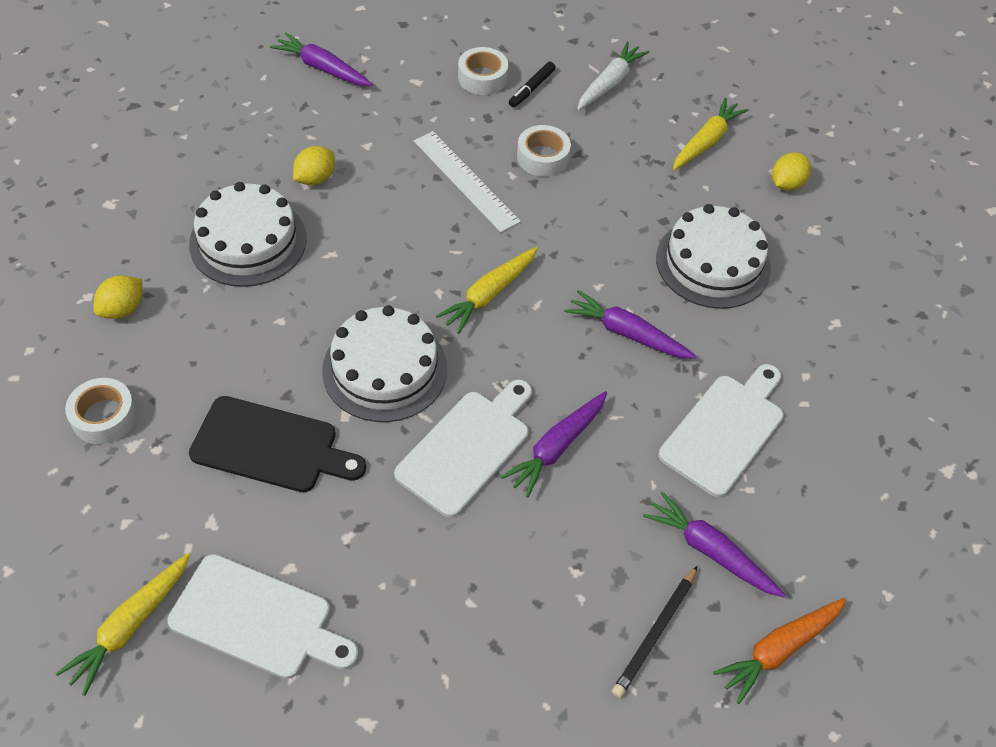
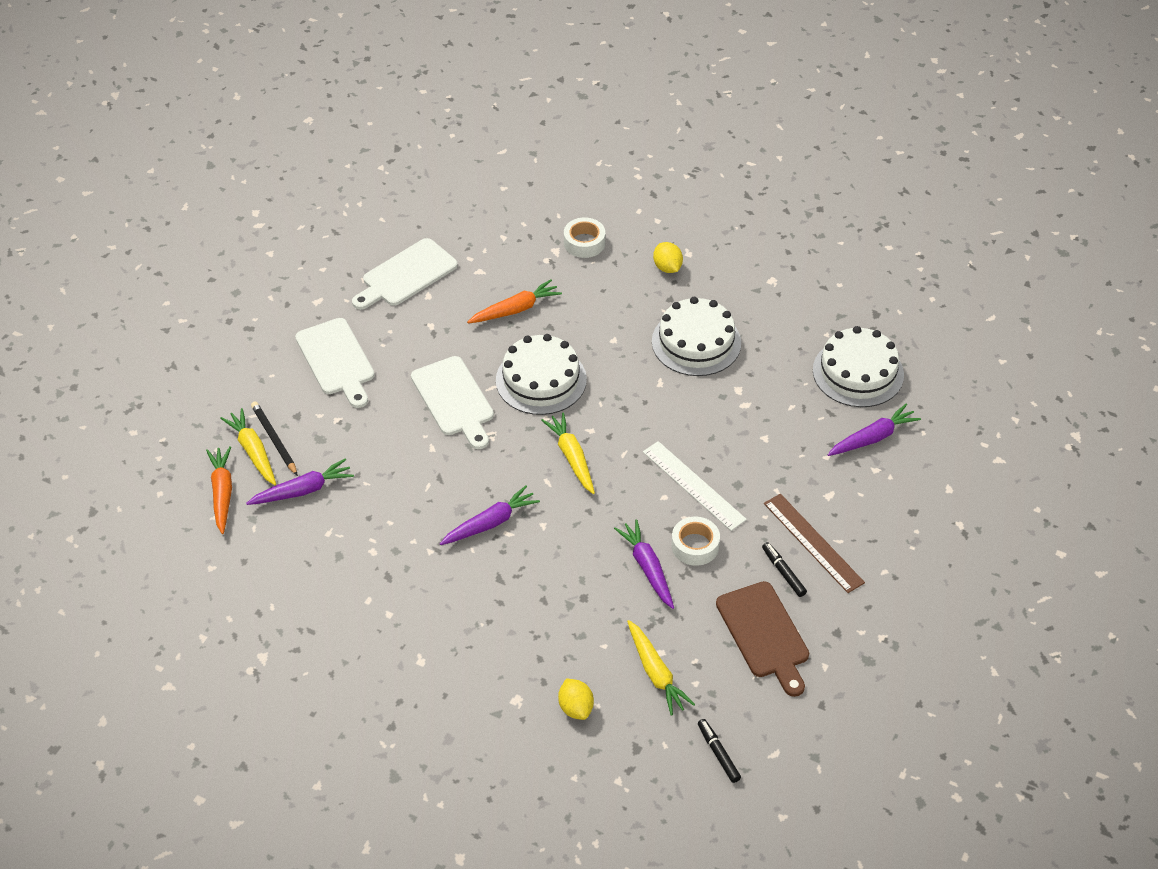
camera: 120 degrees right, 5 degrees down
(130, 626) = (437, 226): yellow carrot -> yellow carrot (253, 451)
(271, 446) = (515, 309): black cutting board -> orange carrot
(315, 178) = (742, 396): yellow lemon -> none
(465, 181) = (694, 485): white ruler -> white ruler turned 60 degrees clockwise
(482, 78) = (813, 542): white tape -> brown ruler
(556, 447) = (425, 445): purple carrot -> purple carrot (647, 568)
(610, 83) = (764, 634): white carrot -> brown cutting board
(713, 263) = (523, 609): white cake -> white cake (858, 372)
(725, 430) = (378, 541): white cutting board -> white cutting board (337, 360)
(751, 80) = (718, 753): none -> black marker

